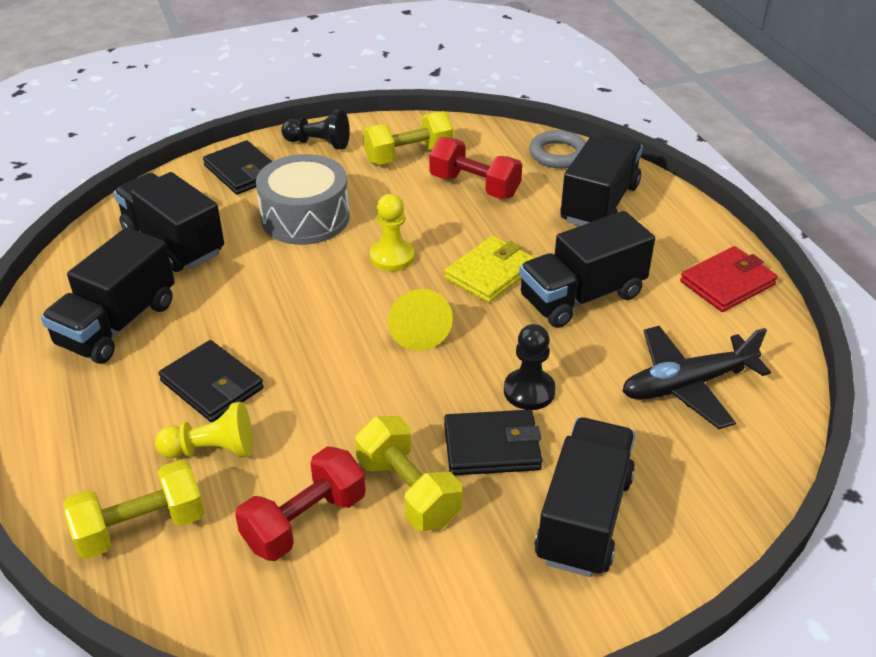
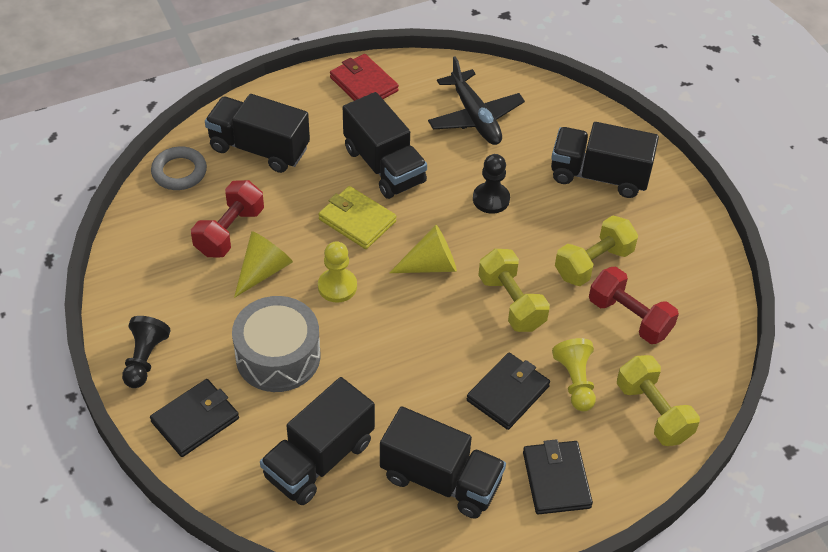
camera: 95 degrees left, 10 degrees up
(408, 156) = (175, 282): yellow dumbbell -> yellow dumbbell (511, 302)
(419, 208) = (263, 270): none -> yellow cone
(492, 447) = (547, 220): black wallet -> black wallet (556, 480)

